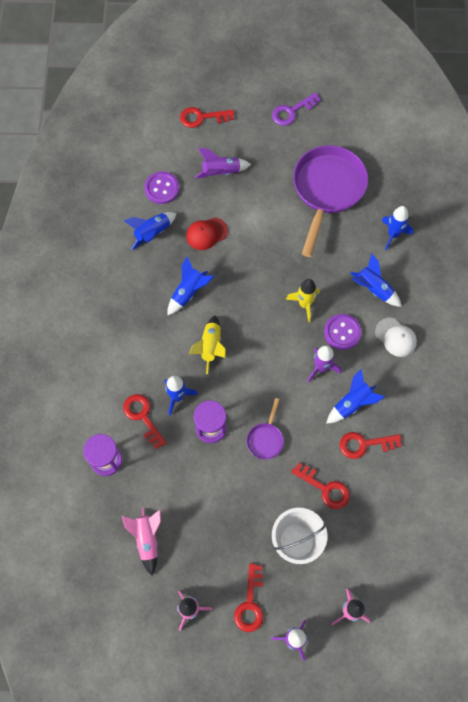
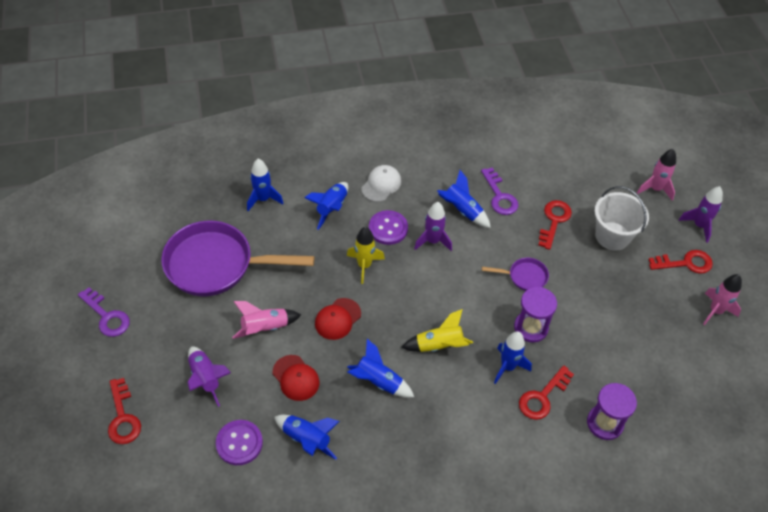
camera: 105 degrees left, 15 degrees down
(147, 539) = (668, 363): pink rocket -> pink rocket (265, 328)
(254, 273) = (337, 319): none -> red cap
(364, 444) = (500, 196): red key -> purple key

